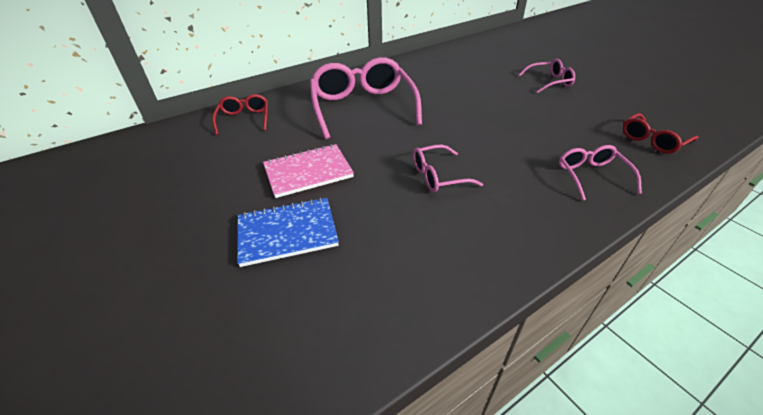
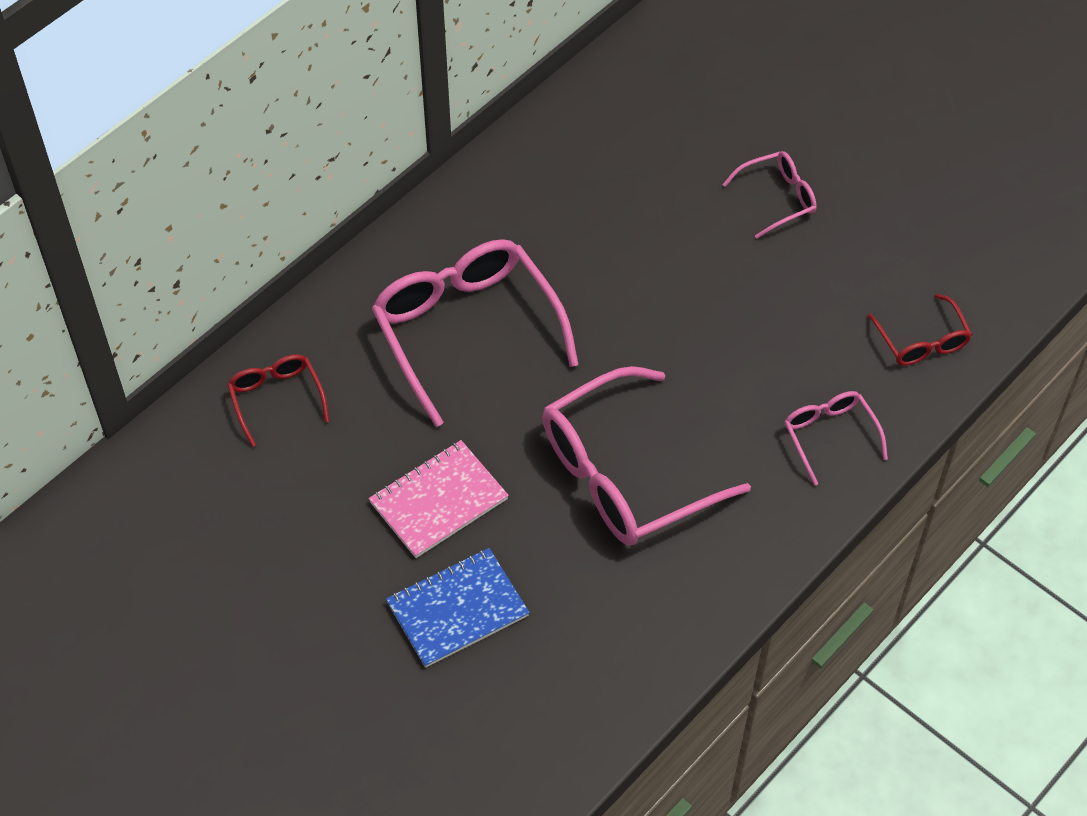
camera: 15 degrees left, 15 degrees up
(438, 176) = (624, 475): pink glasses -> pink glasses, size x2.00
(652, 140) = (922, 341): red glasses -> red glasses turned 60 degrees counterclockwise

